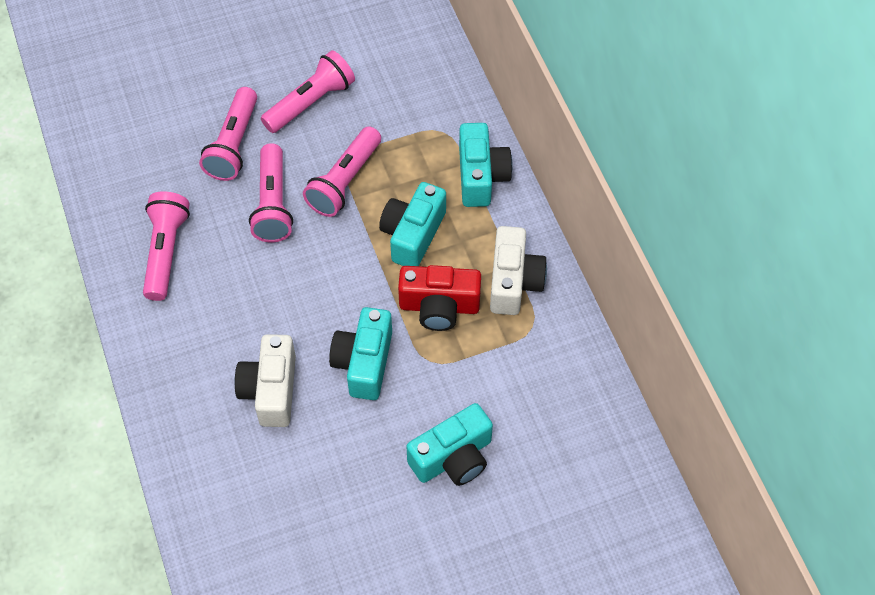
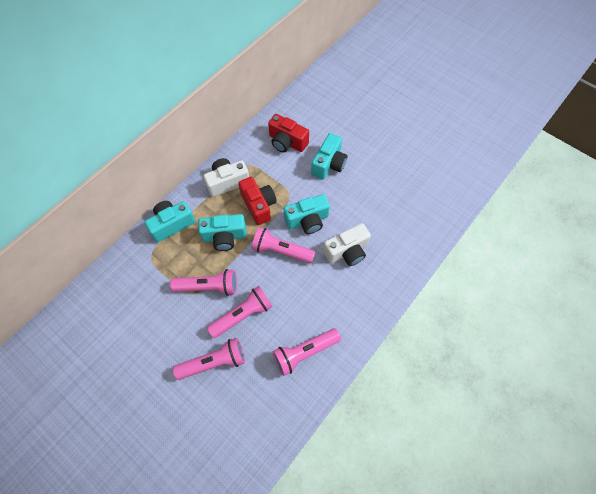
camera: 120 degrees left, 5 degrees up
(310, 102) = (162, 337): pink flashlight -> pink flashlight (281, 250)
(453, 457) = (329, 164): turquoise camera -> turquoise camera turned 90 degrees clockwise
(544, 414) = (287, 142): none -> red camera

